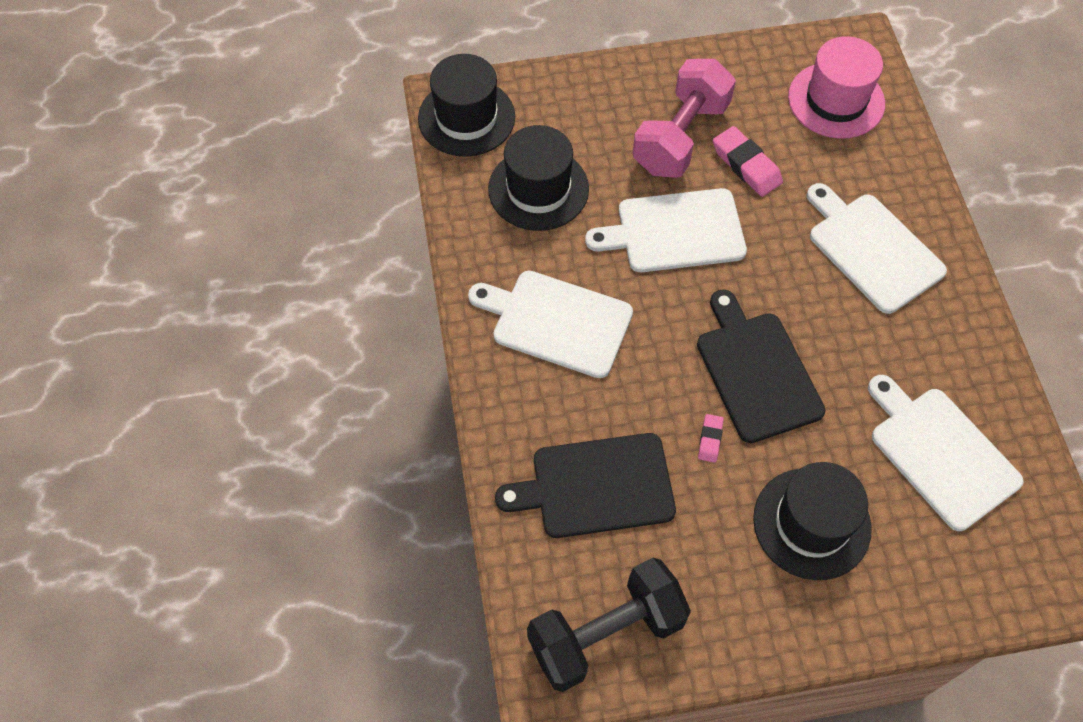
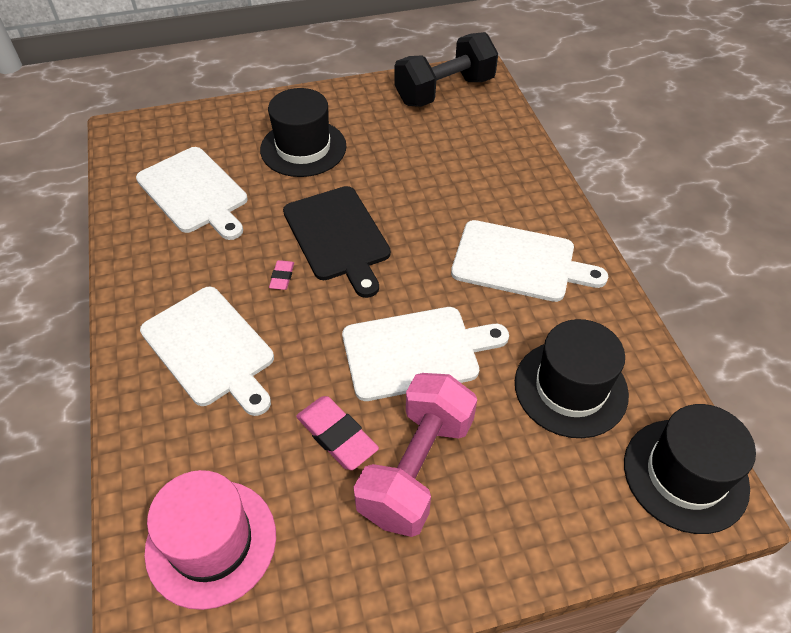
camera: 175 degrees right, 10 degrees down
(596, 486) = (463, 158): black cutting board -> none
(710, 439) = (378, 189): pink eraser -> pink eraser (282, 277)

